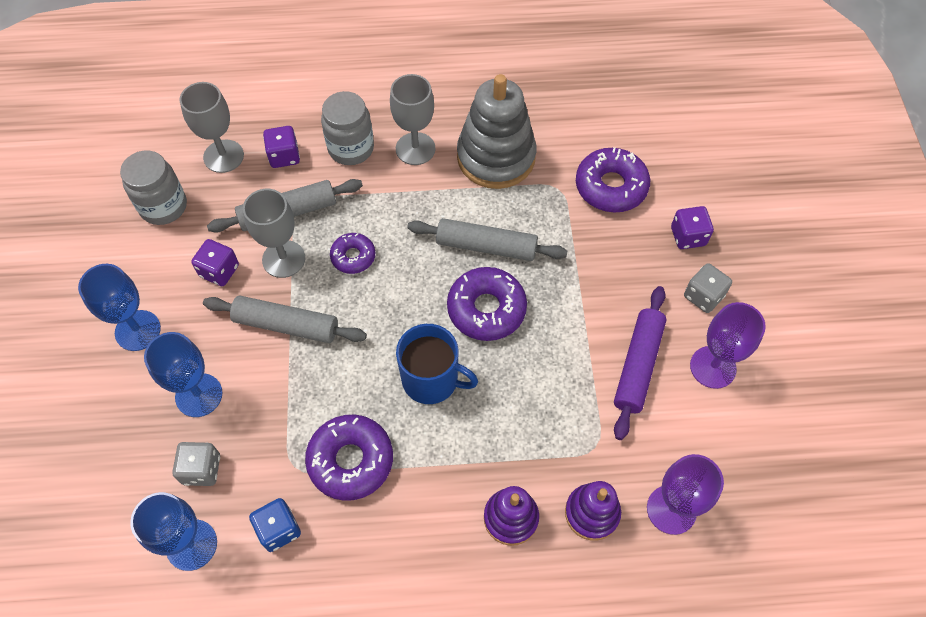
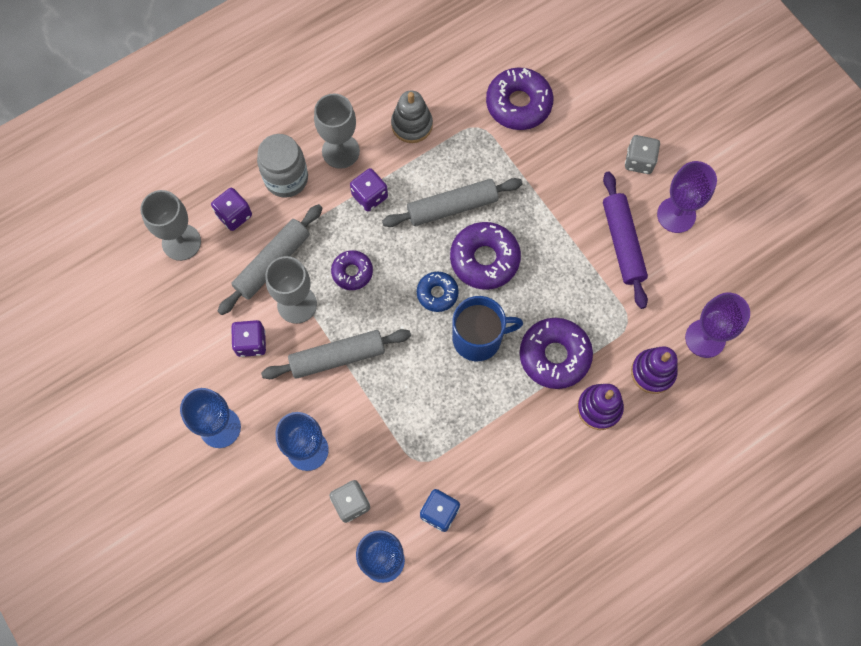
camera: 30 degrees left, 10 degrees up
(163, 206) = (162, 314): grey jar -> none
(351, 460) = (458, 433): purple donut -> purple donut (554, 356)
(419, 317) = (437, 293): none -> blue donut
(496, 157) = (412, 125): grey stacking toy -> grey stacking toy, size x0.56
(688, 236) = (601, 117): purple dice -> purple dice (370, 196)

